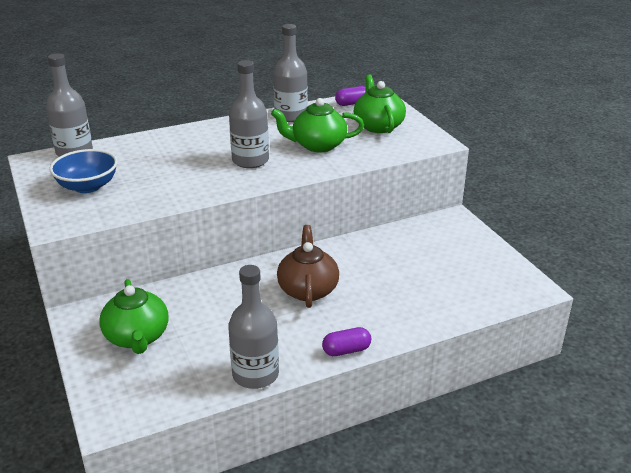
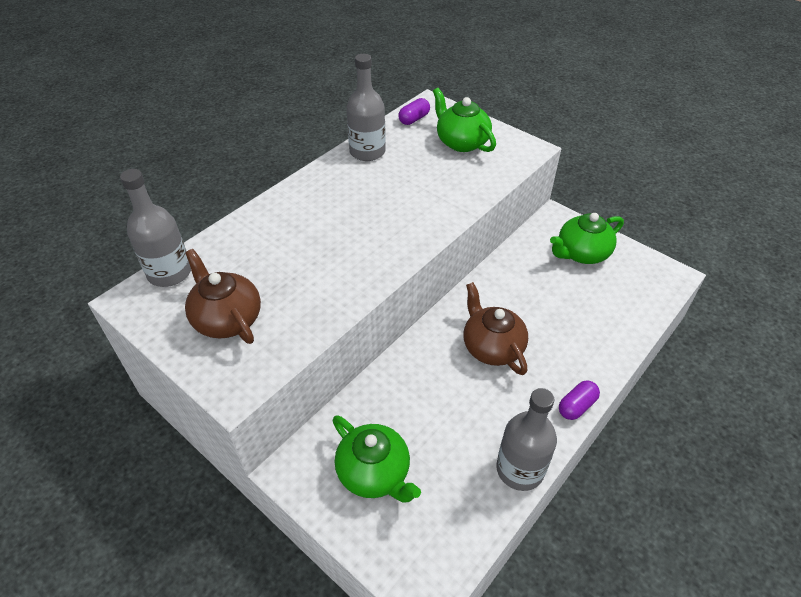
camera: 25 degrees left, 15 degrees up
(88, 186) = (227, 319): blue bowl -> brown teapot
(250, 160) = (375, 225): grey bottle -> none
(318, 145) = (425, 184): green teapot -> green teapot (581, 253)

